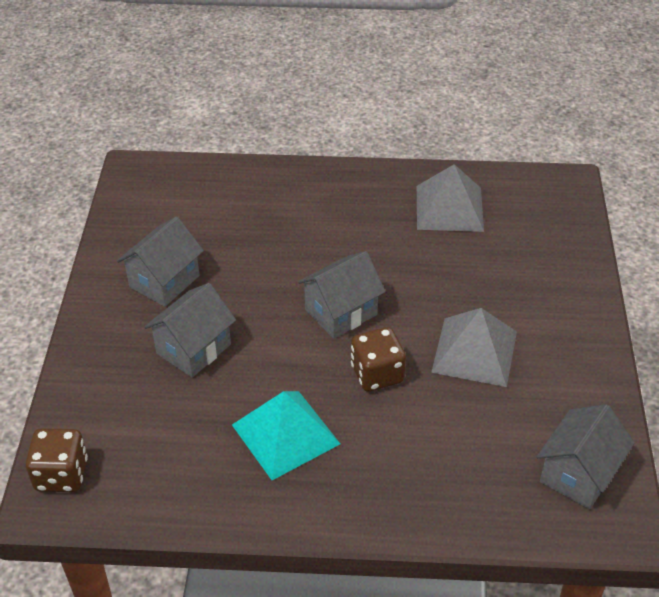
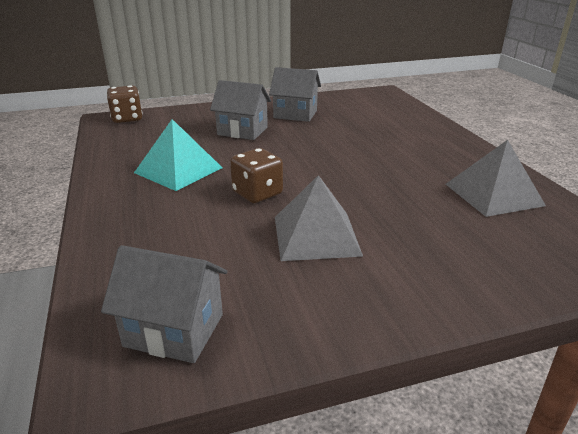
camera: 70 degrees right, 15 degrees down
(341, 312) = (314, 169): grey house -> none

